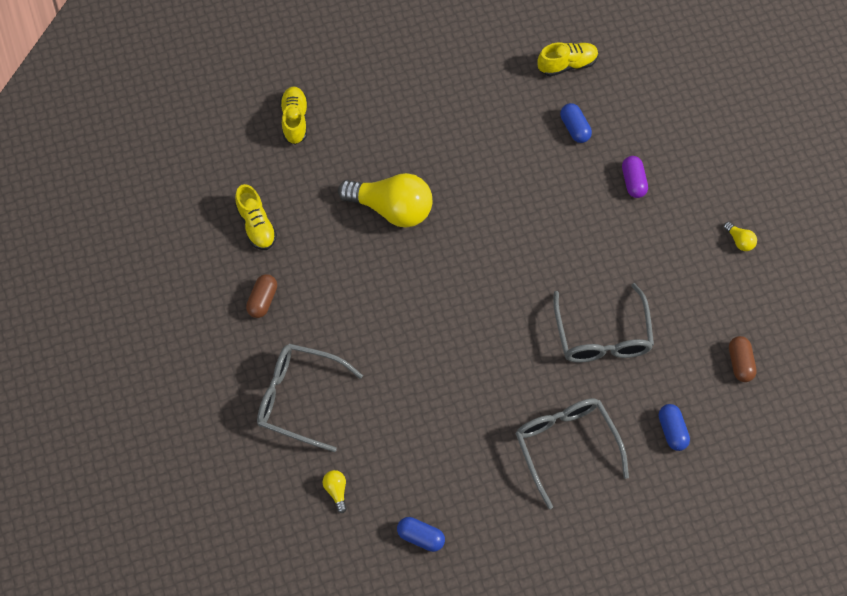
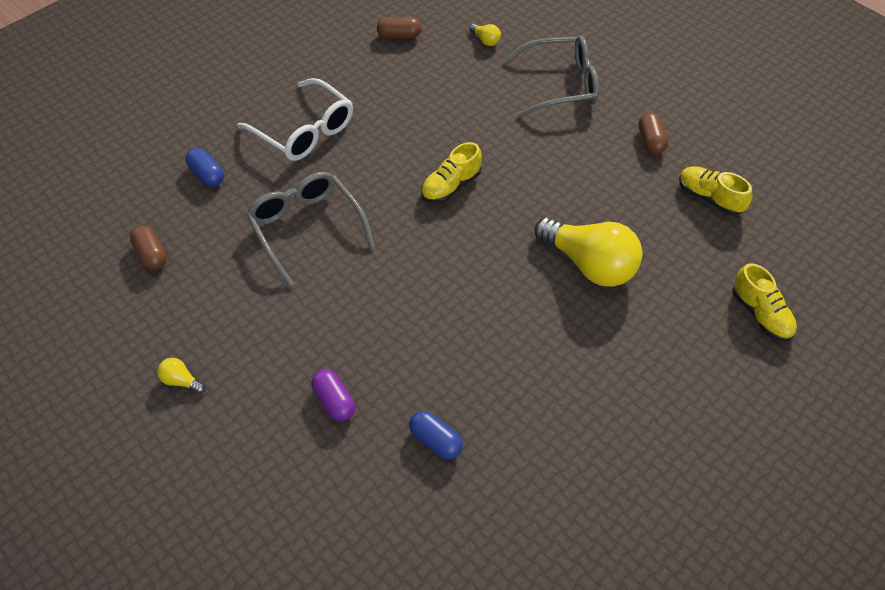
camera: 155 degrees right, 10 degrees down
(392, 209) = (590, 264): yellow light bulb -> yellow light bulb turned 135 degrees counterclockwise
(420, 537) = (399, 36): blue capsule -> brown capsule
(566, 446) = (304, 131): grey glasses -> white glasses
(567, 65) = (488, 529): yellow shoe -> yellow shoe (451, 186)

